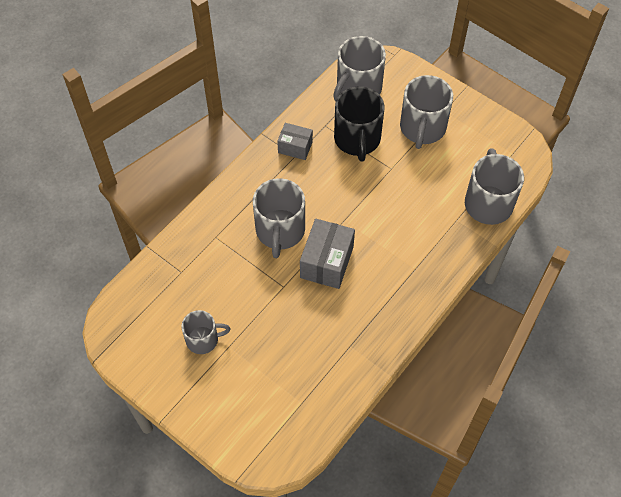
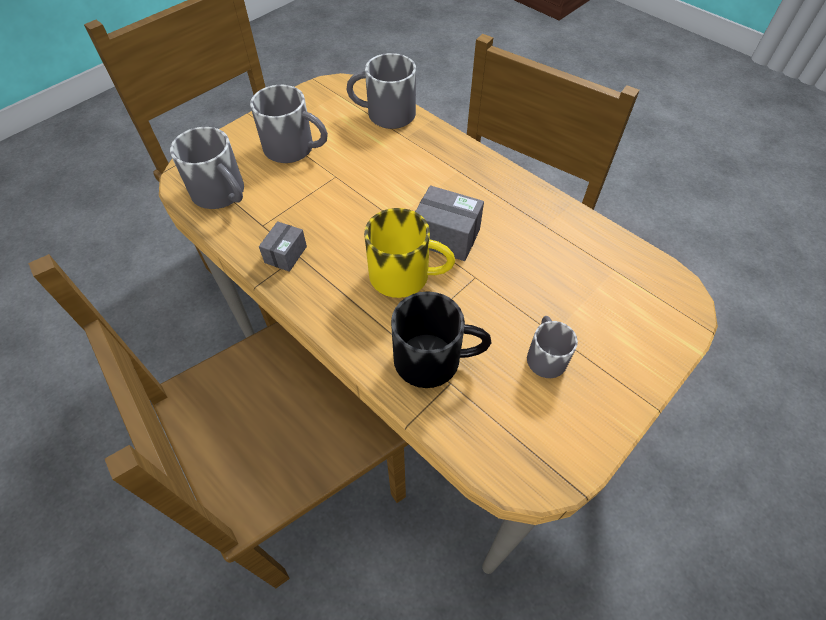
camera: 85 degrees left, 5 degrees down
(280, 231) = (401, 276): grey mug -> yellow mug
(357, 139) = (290, 199): black mug -> black mug (429, 360)

